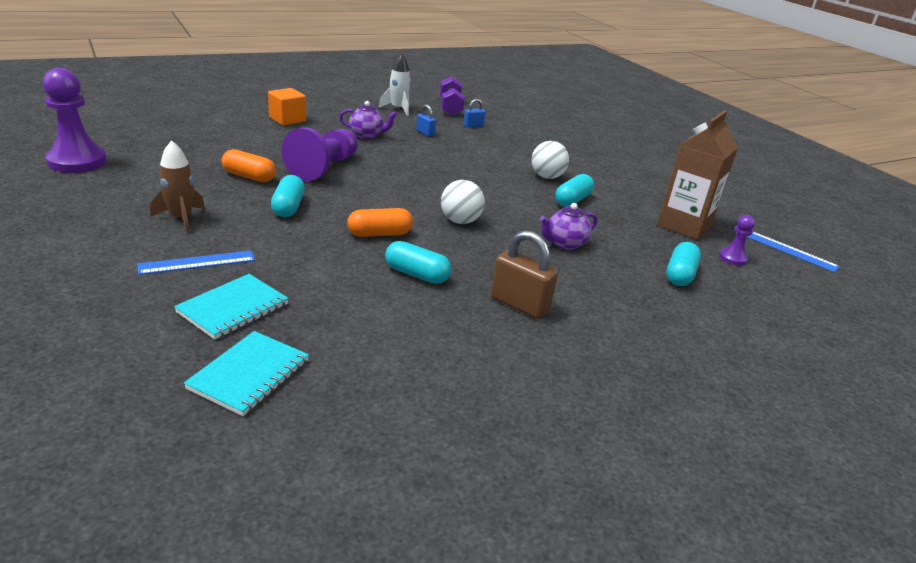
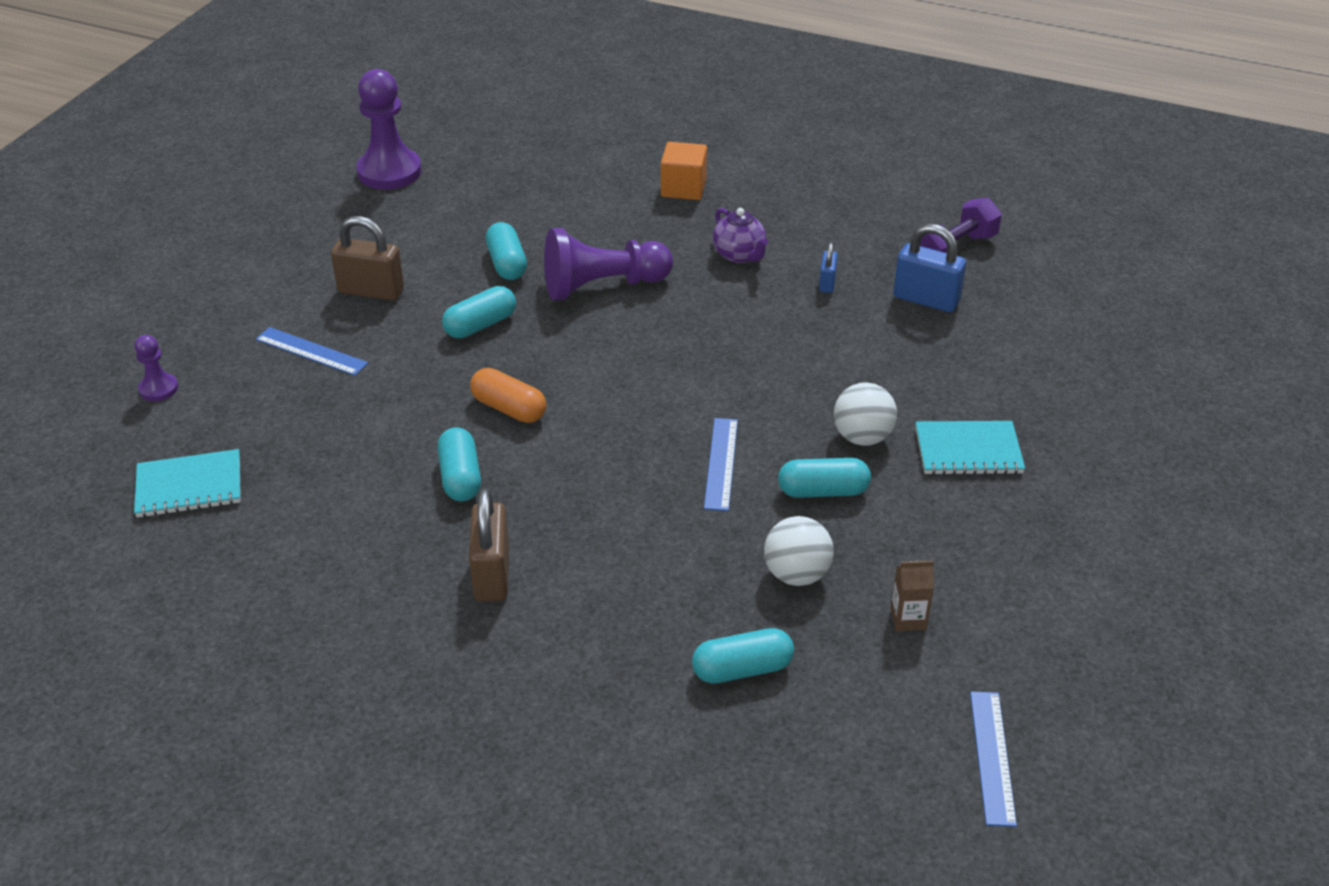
camera: 55 degrees right, 10 degrees up
(181, 218) = (371, 291): brown rocket -> brown padlock
(233, 308) = (267, 417): turquoise notebook -> turquoise notebook (968, 451)
(249, 177) = (507, 264): orange capsule -> turquoise capsule
(398, 109) = (865, 223): white rocket -> none
(460, 221) = (621, 440): white ball -> white ball (796, 574)
(473, 125) = (926, 299): blue padlock -> blue padlock, size x1.85
(518, 209) = (721, 463): none -> blue ruler
(564, 243) = (684, 541): purple teapot -> none
(684, 225) = (908, 619): brown carton -> brown carton, size x0.42
(733, 258) = (870, 702): purple pawn -> purple pawn (159, 389)

